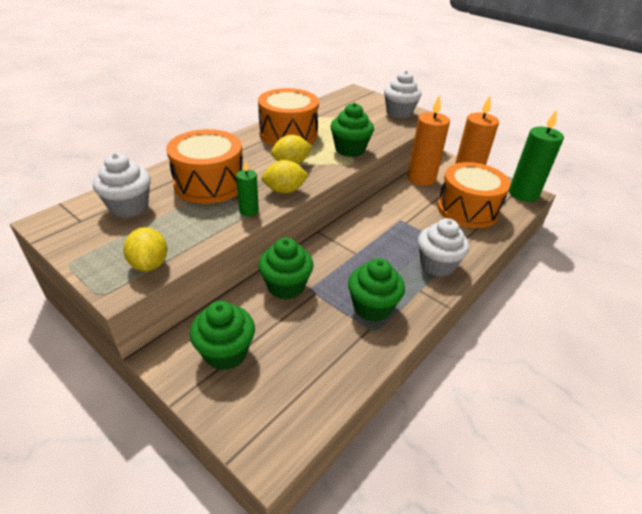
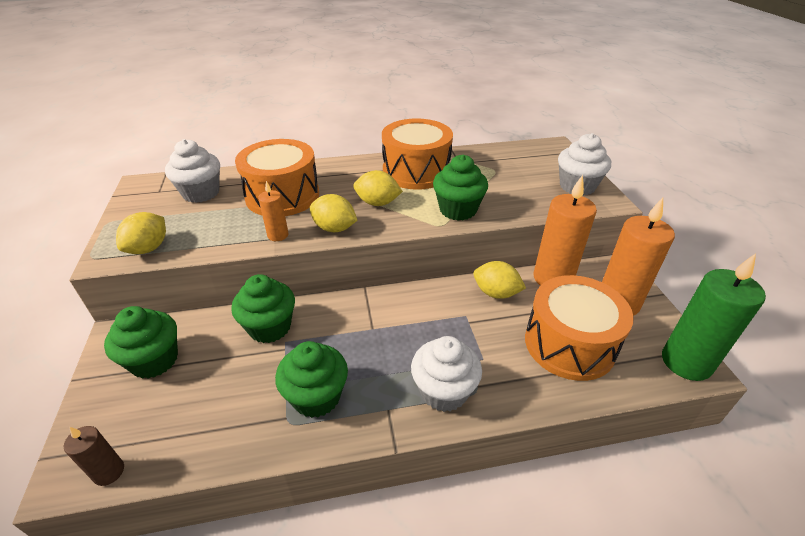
camera: 40 degrees right, 0 degrees up
(249, 211) = (278, 235): green candle -> orange candle
(295, 431) = (109, 472): none -> brown candle
(401, 200) = (496, 293): none -> yellow lemon

